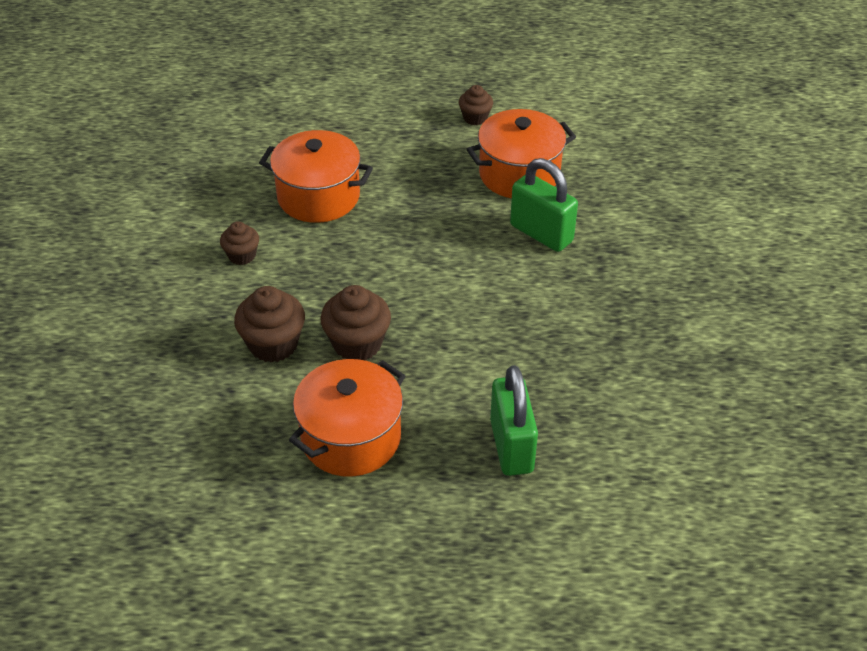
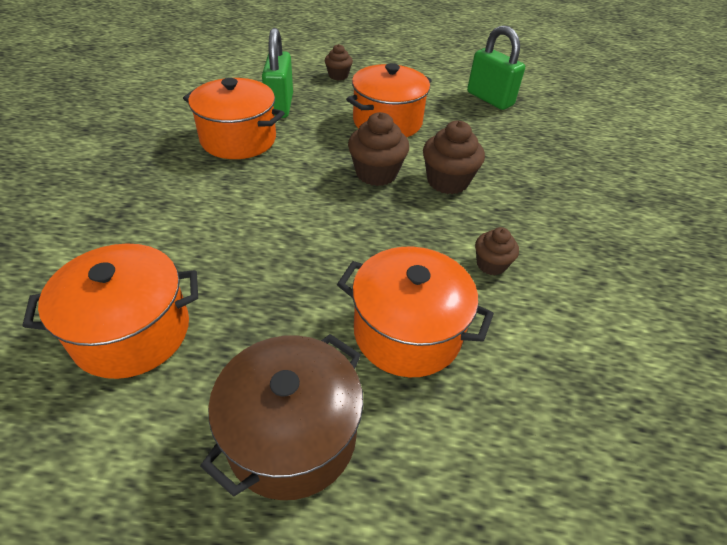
camera: 175 degrees left, 0 degrees up
(388, 138) = (292, 435): none -> brown pot
(475, 118) = (130, 466): brown cupcake -> brown cupcake (338, 76)
(537, 371) = (238, 139): none -> orange pot
(541, 233) = (160, 247): green padlock -> green padlock (489, 99)

